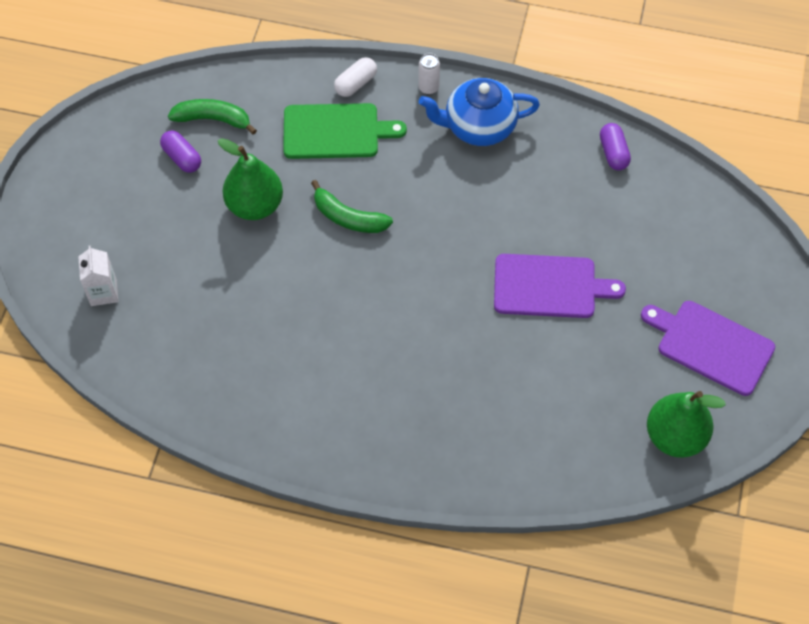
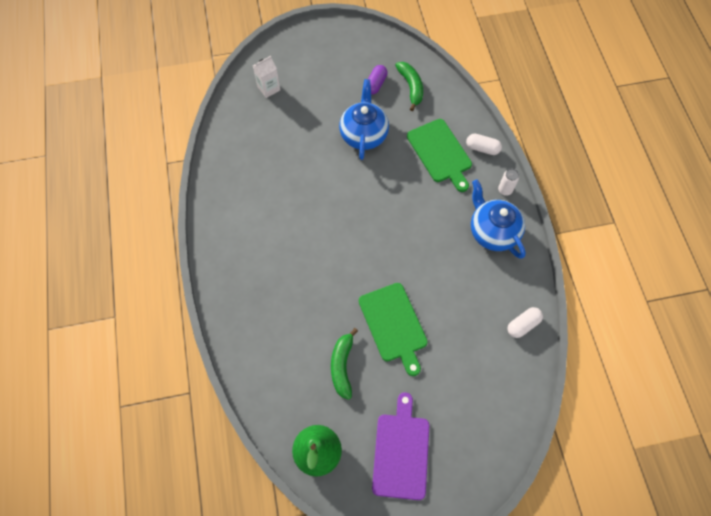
camera: 65 degrees right, 5 degrees up
(255, 205) = (364, 134): green pear -> blue teapot
(348, 217) = (382, 187): green banana -> green banana (342, 366)
(549, 286) = (394, 325): purple cutting board -> green cutting board
(613, 153) = (523, 325): purple capsule -> white capsule

